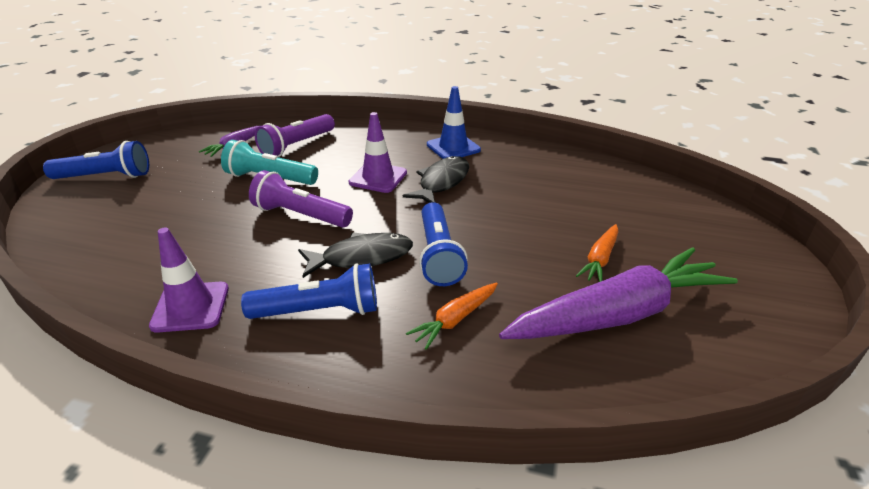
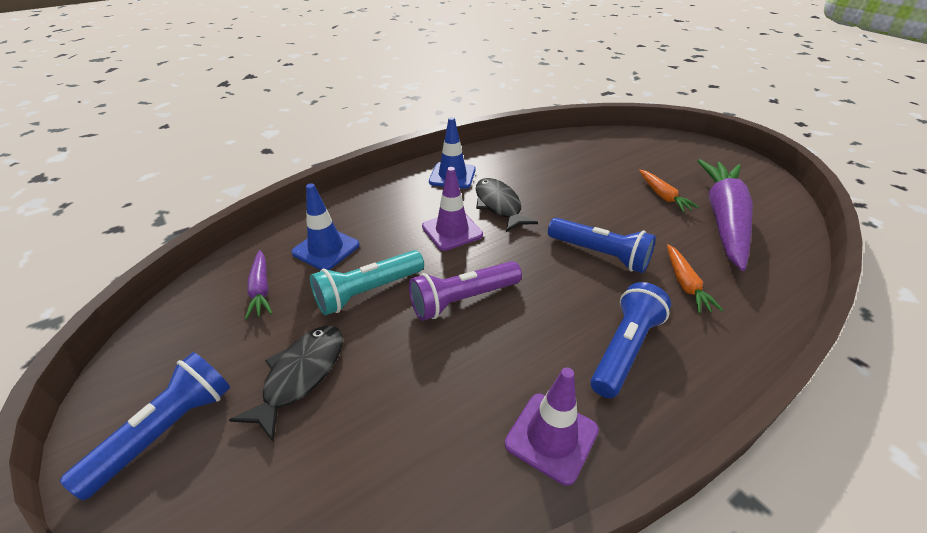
camera: 50 degrees left, 5 degrees up
(297, 145) = (326, 249): purple flashlight -> blue traffic cone
(362, 257) = (567, 293): black fish -> black fish (301, 375)

